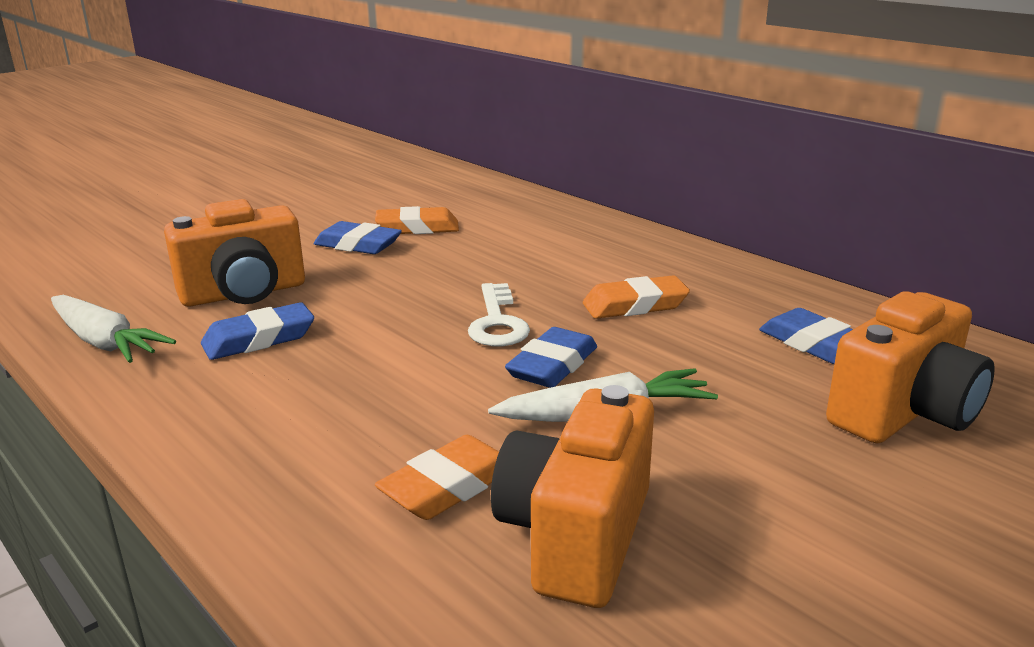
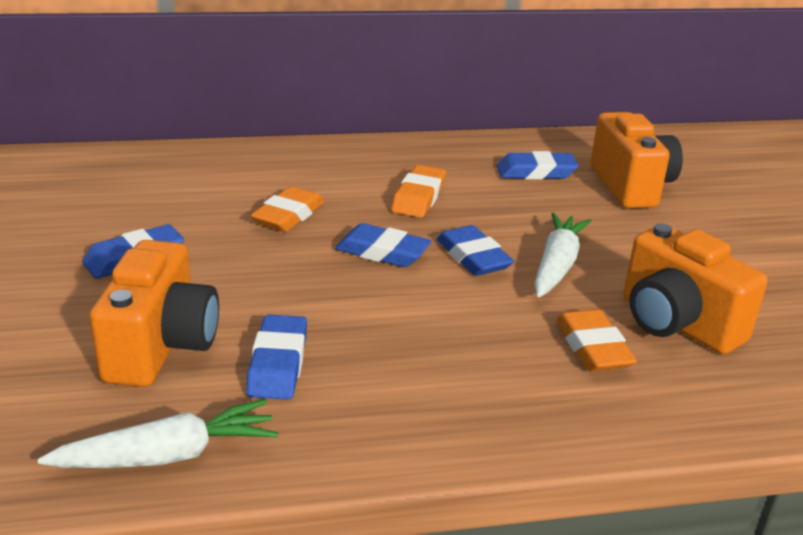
camera: 60 degrees left, 5 degrees up
(417, 228) = (141, 220): orange eraser -> orange eraser (288, 216)
(497, 322) = (382, 252): white key -> blue eraser

